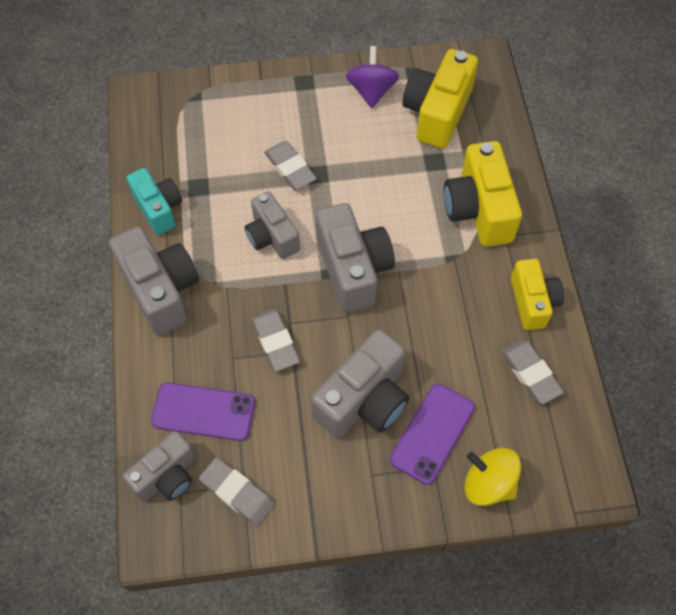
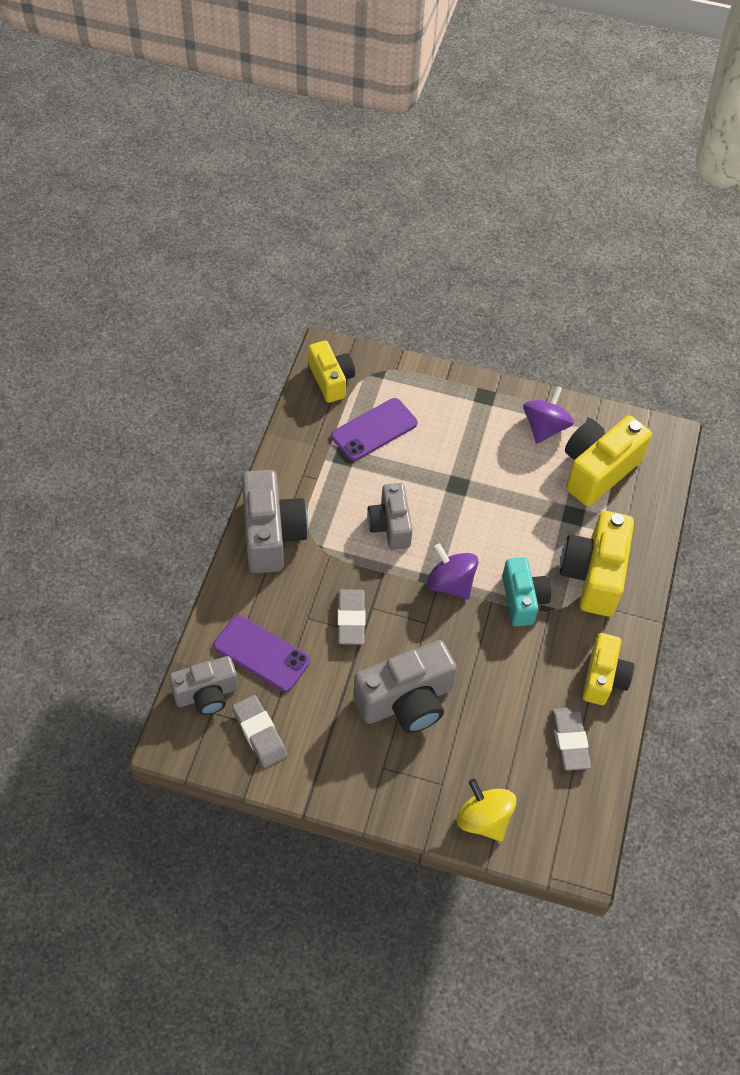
camera: 20 degrees right, 5 degrees down
(152, 119) = (331, 380): none -> yellow camera
(158, 208) = (301, 462): turquoise camera -> turquoise camera (522, 600)
(290, 168) = (435, 470): grey eraser -> none
(353, 269) = (450, 583): grey camera -> purple spinning top
(432, 433) = (453, 755): purple phone -> purple phone (374, 429)

